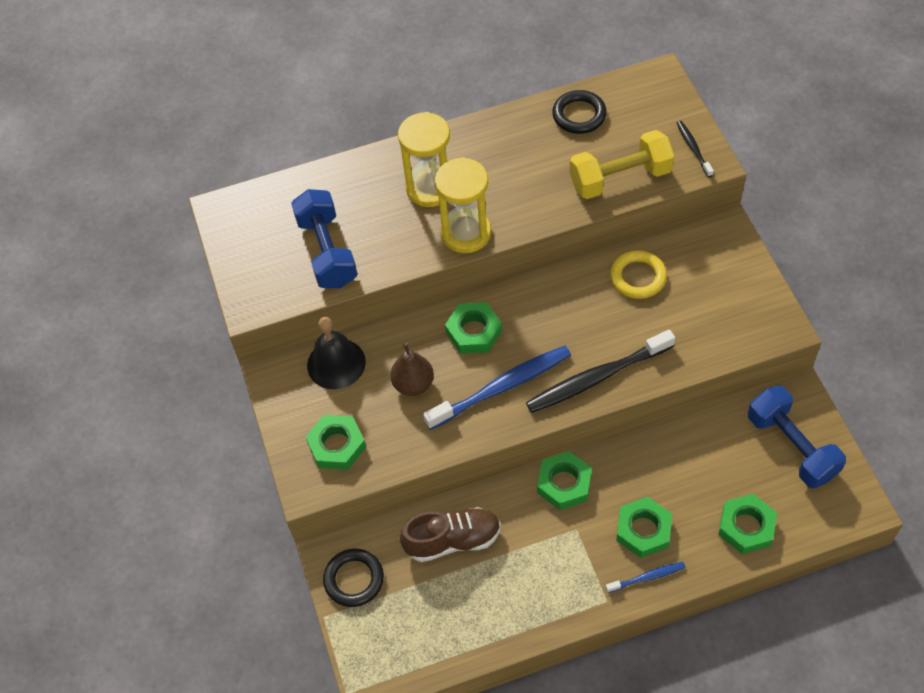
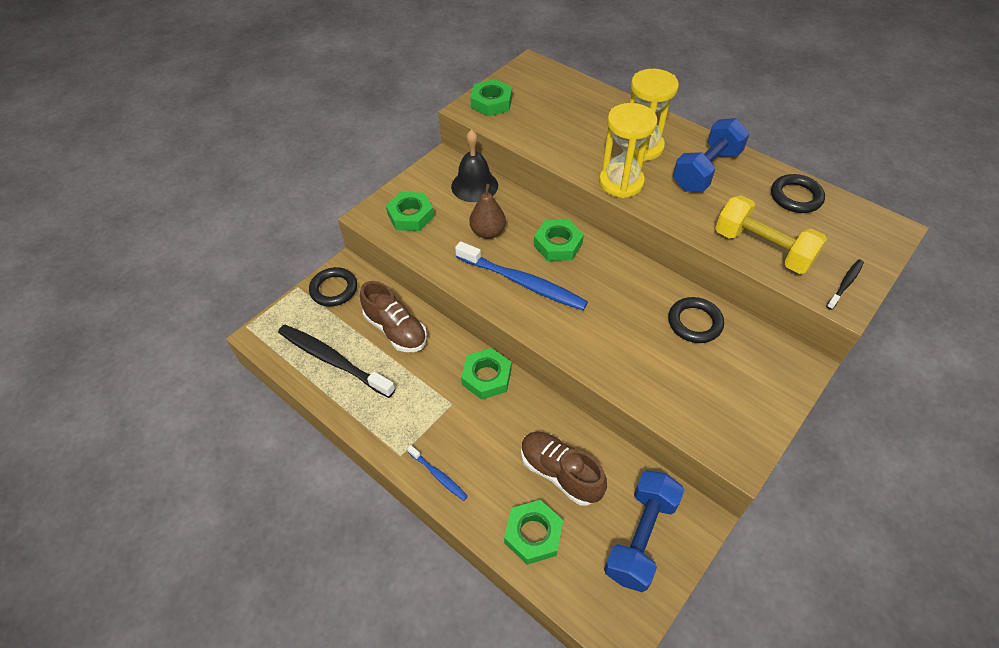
camera: 55 degrees right, 5 degrees down
(327, 252) = (541, 122): blue dumbbell -> blue dumbbell (706, 170)
(597, 377) = (577, 338): black toothbrush -> black toothbrush (333, 360)
(638, 277) = (694, 323): yellow ring -> black ring
(643, 530) = (480, 452): green nut -> green nut (491, 102)
(701, 475) = (560, 473): none -> brown shoe

